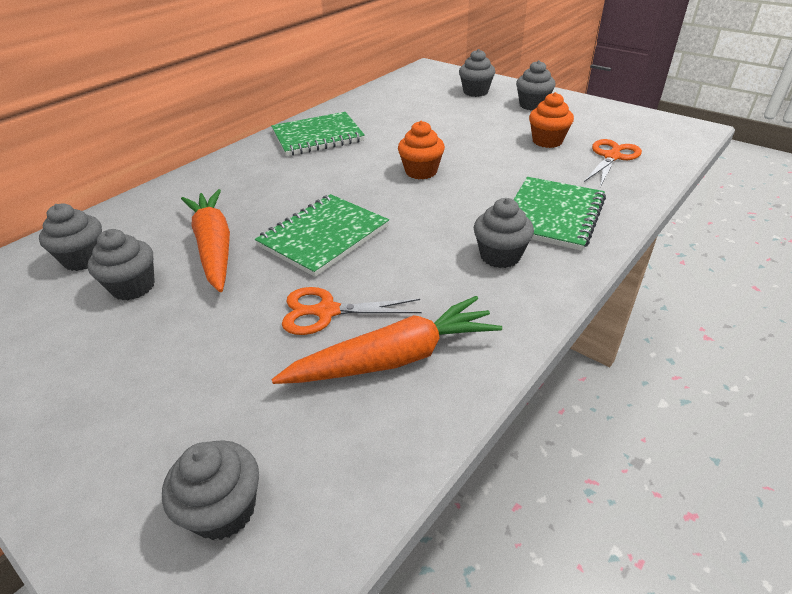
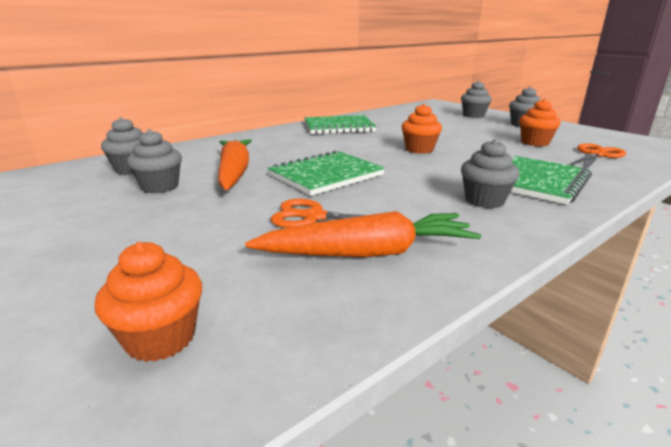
camera: 10 degrees right, 15 degrees down
(224, 510) = (160, 338): grey cupcake -> orange cupcake

